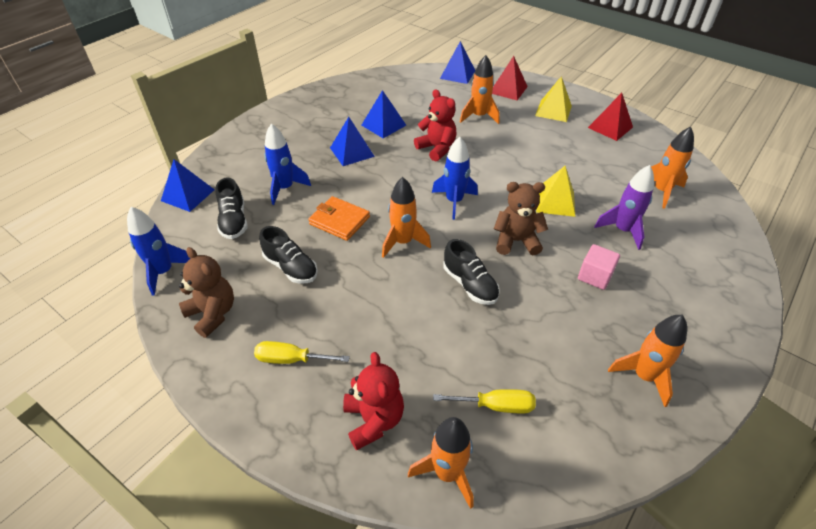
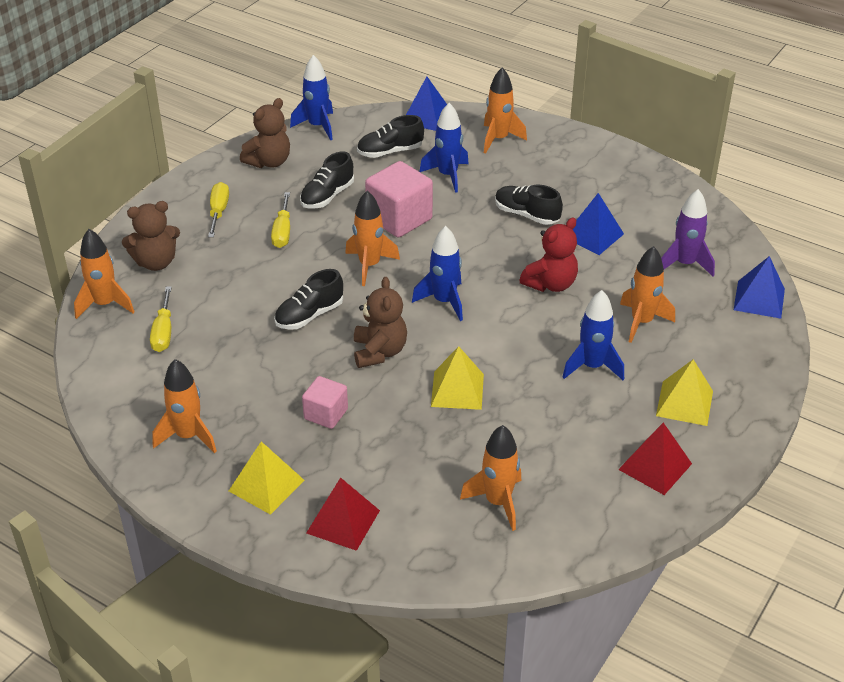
camera: 85 degrees right, 5 degrees down
(244, 157) = (498, 139): none -> orange rocket
(339, 220) = (399, 219): orange wallet -> pink cube
(340, 303) = (282, 232): none -> yellow screwdriver
(352, 152) = (526, 215): blue pyramid -> black shoe
(374, 420) = (156, 262): red teddy bear -> brown teddy bear
(508, 89) = (732, 354): red pyramid -> red pyramid (343, 521)
(524, 140) = (592, 366): none -> blue rocket
(622, 230) = (408, 449): purple rocket -> purple rocket (684, 264)
(686, 316) = (266, 485): none -> yellow pyramid

